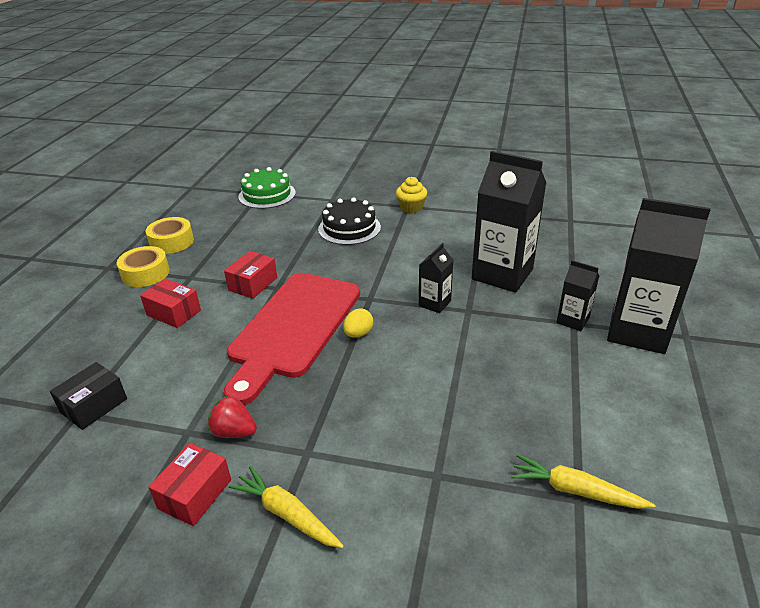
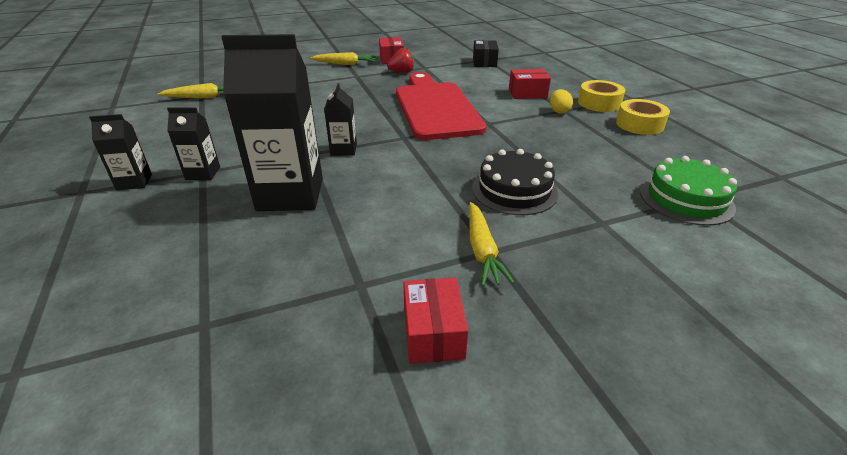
camera: 145 degrees right, 0 degrees up
(253, 284) = (510, 120): red box -> red box (433, 333)
(358, 334) = (385, 117): yellow egg -> yellow egg (559, 111)
(411, 207) = (482, 250): yellow cupcake -> yellow carrot
(637, 331) = (134, 182): black carton -> black carton, size x0.48

